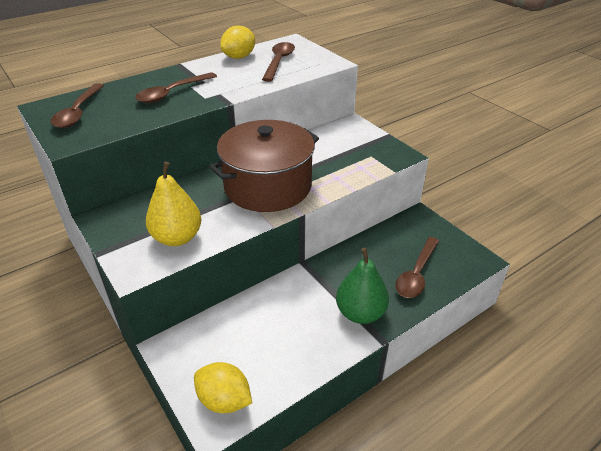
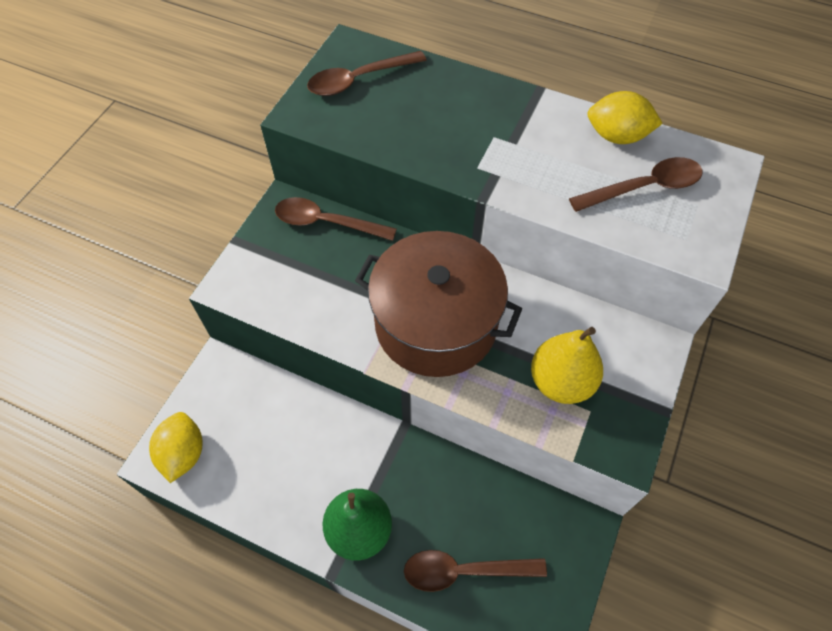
camera: 60 degrees right, 20 degrees up
(172, 93) = (463, 130): brown spoon -> brown spoon (326, 223)
(177, 238) = (292, 290): yellow pear -> yellow pear (561, 381)

